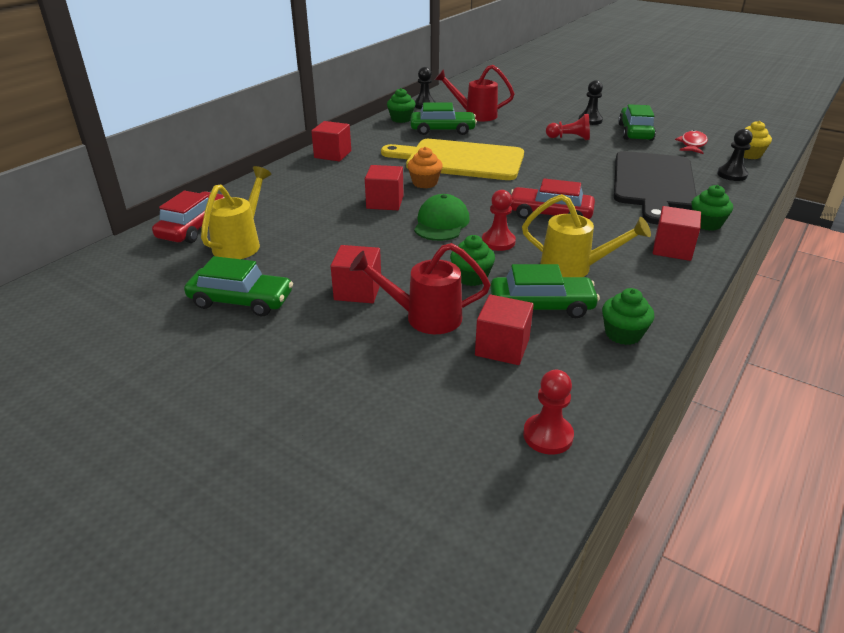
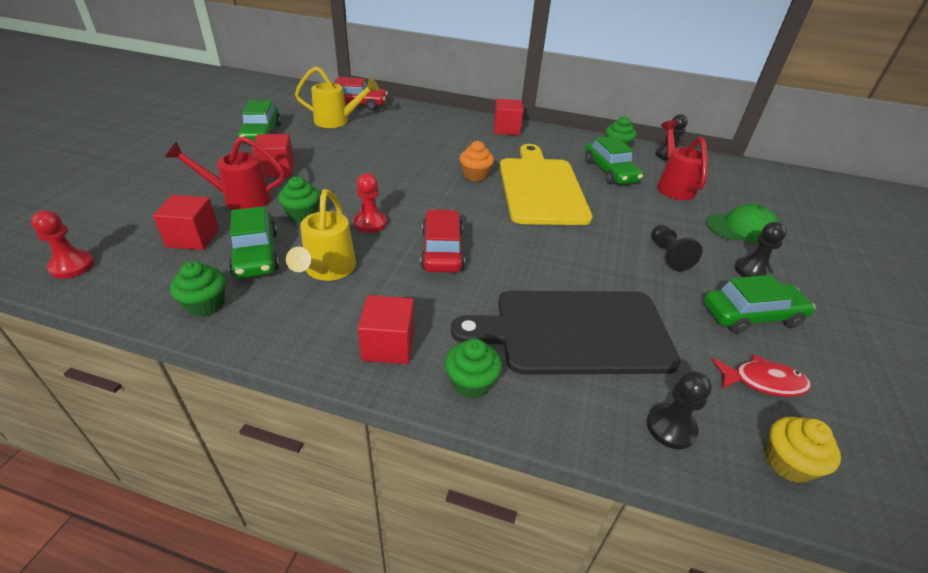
camera: 70 degrees right, 5 degrees up
(385, 202) = (426, 162): red cube -> none
(423, 317) = (239, 199): red watering can -> red watering can turned 75 degrees counterclockwise
(441, 223) = (397, 191): green cap -> green cap (741, 228)
(569, 138) = (668, 255): red pawn -> black pawn

